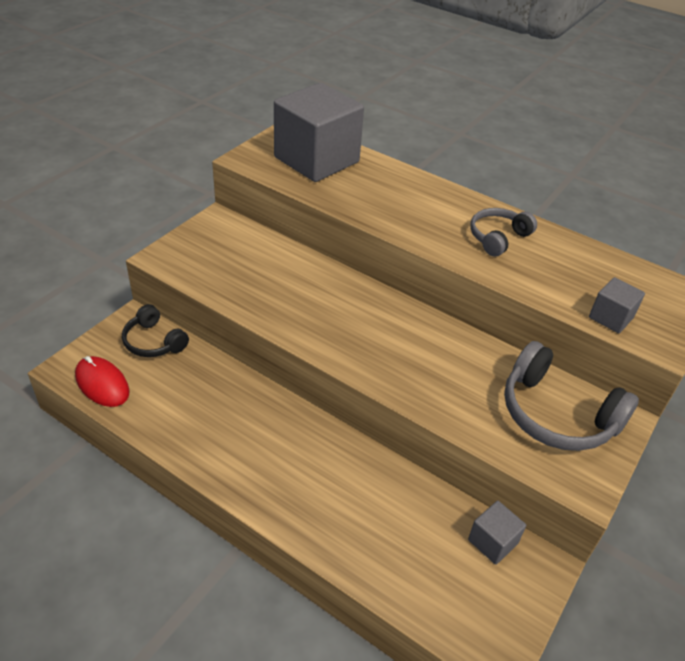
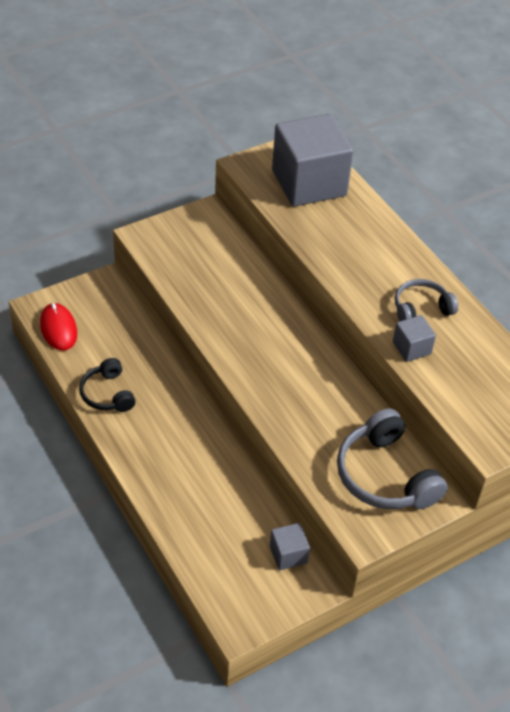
camera: 25 degrees right, 5 degrees up
(154, 341) = (113, 306): black headphones -> black headphones (107, 394)
(611, 317) = (464, 411): grey cube -> grey cube (411, 348)

